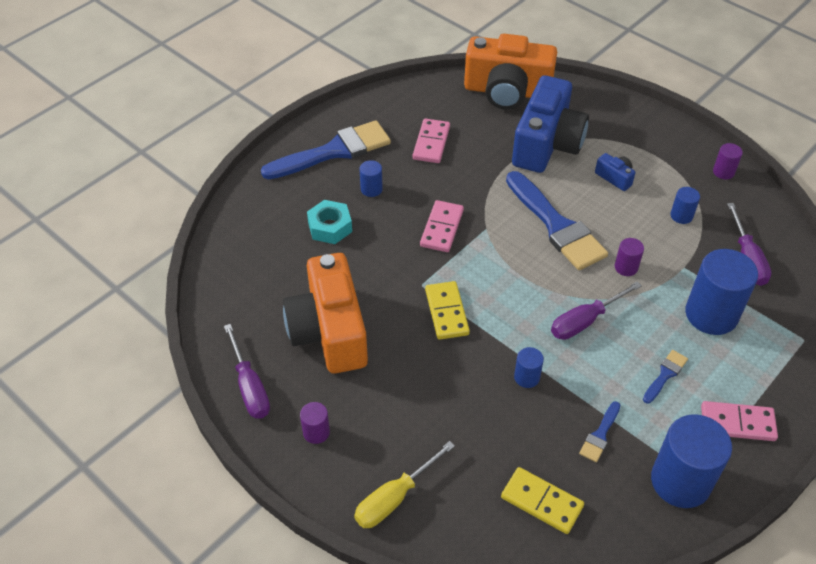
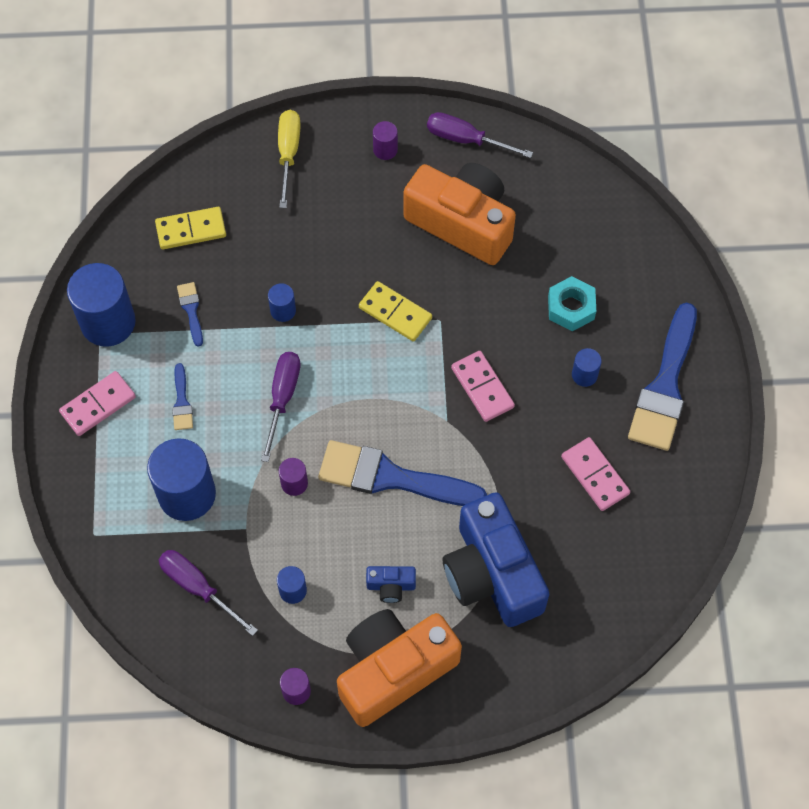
camera: 135 degrees right, 15 degrees up
(507, 91) = (600, 615): orange camera -> orange camera (393, 670)

